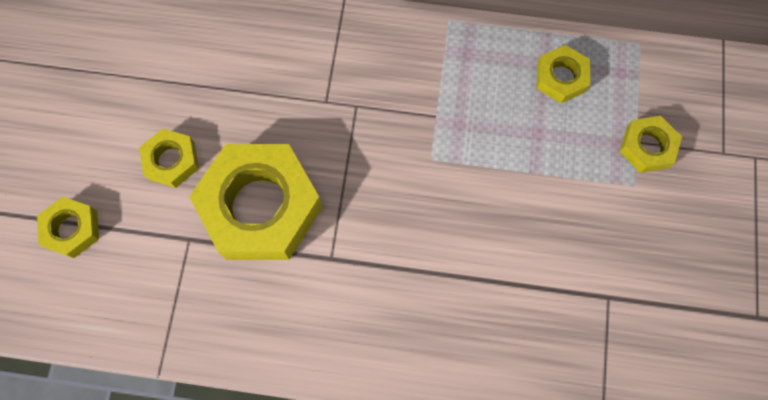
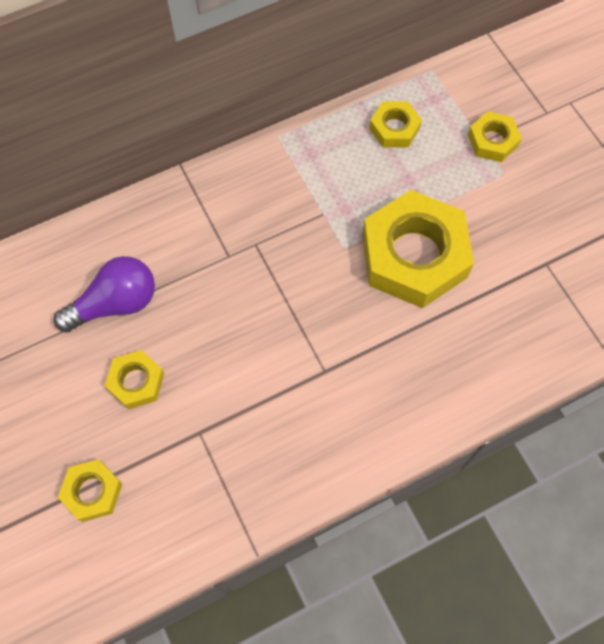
camera: 35 degrees left, 5 degrees down
(204, 82) = (115, 303): none -> purple light bulb
(260, 207) = (238, 369): yellow nut -> yellow nut (414, 256)

